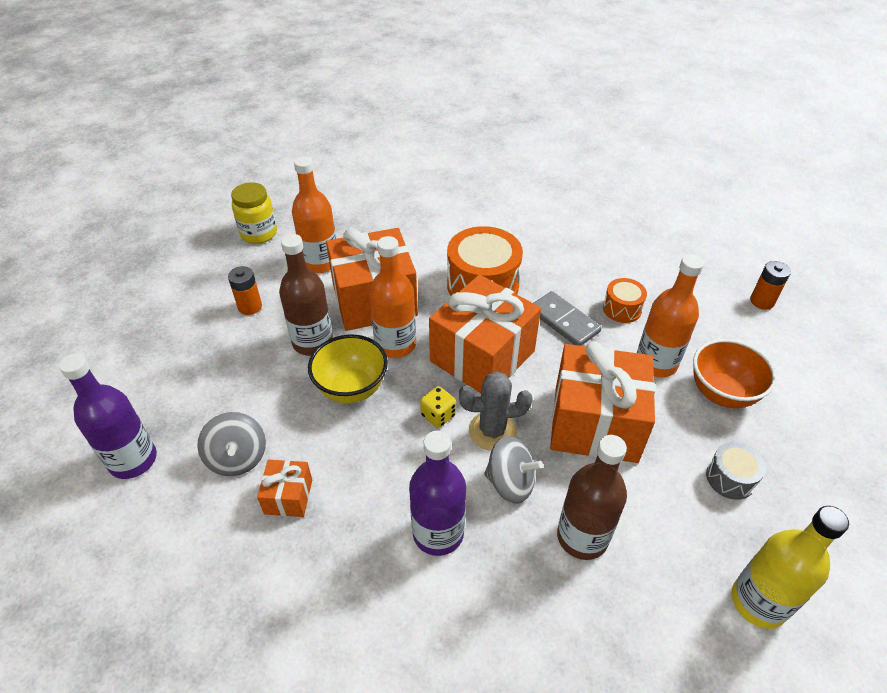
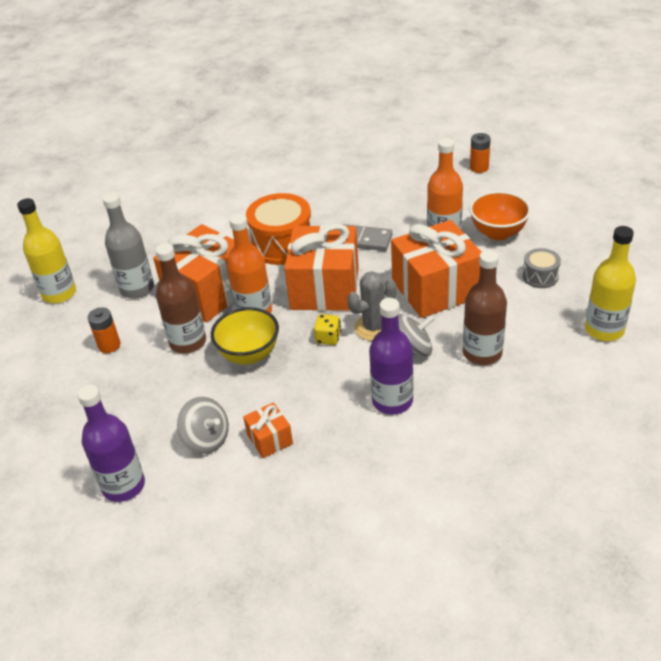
camera: 30 degrees left, 5 degrees down
(259, 233) = (59, 293): yellow jar -> yellow bottle
(321, 262) = (137, 288): orange bottle -> grey bottle
(622, 309) = (394, 214): orange drum -> none

